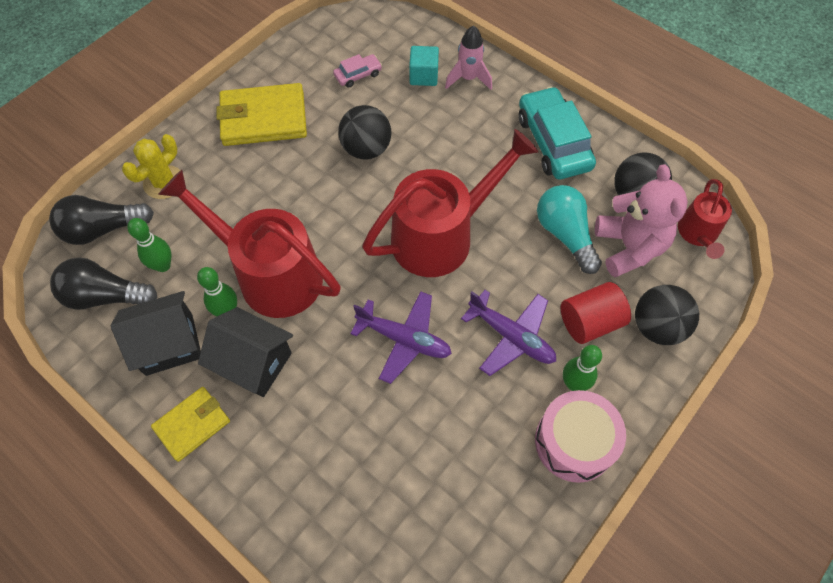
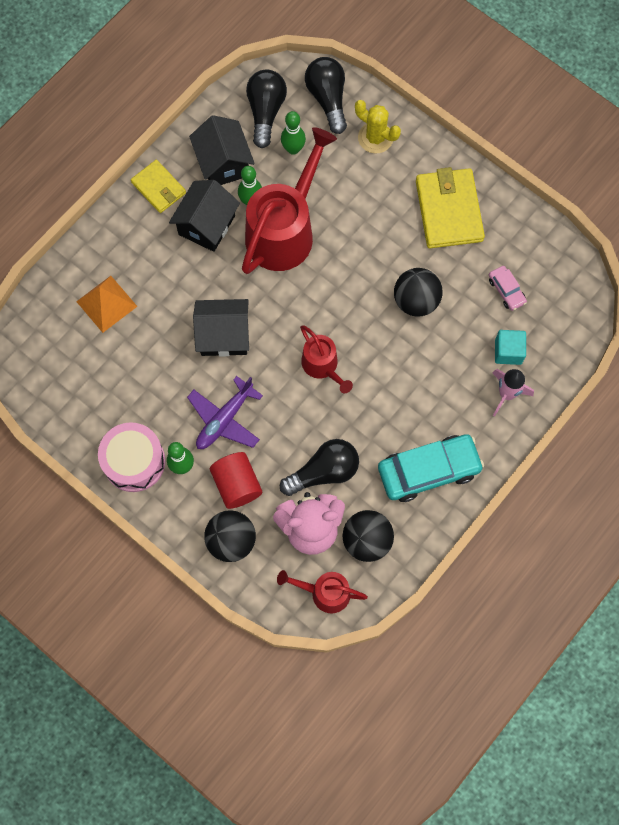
camera: 90 degrees right, 10 degrees up
(357, 488) = (106, 304): none -> orange pyramid
(404, 339) = (224, 335): purple plane -> black house
(442, 235) = (322, 366): red watering can -> red watering can, size x0.52
(565, 234) = (324, 472): turquoise light bulb -> black light bulb

